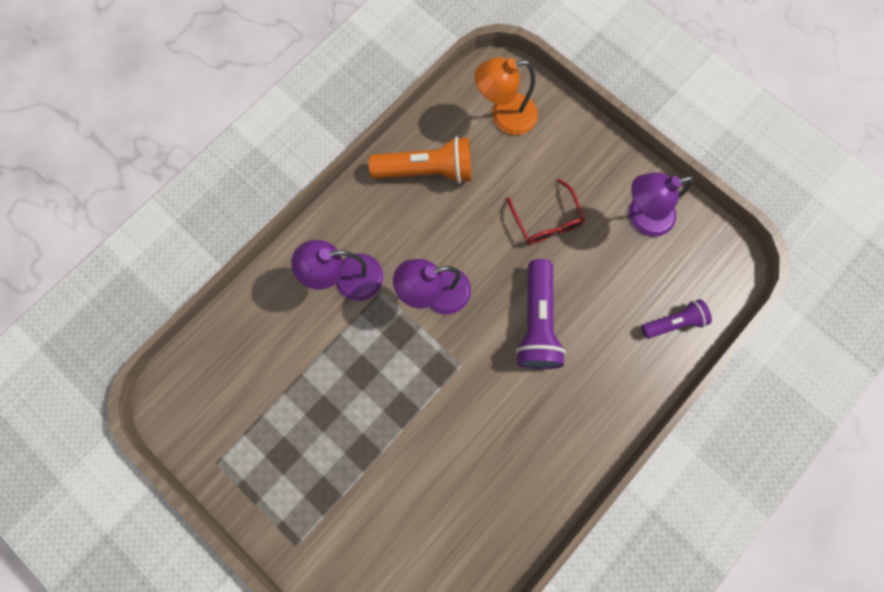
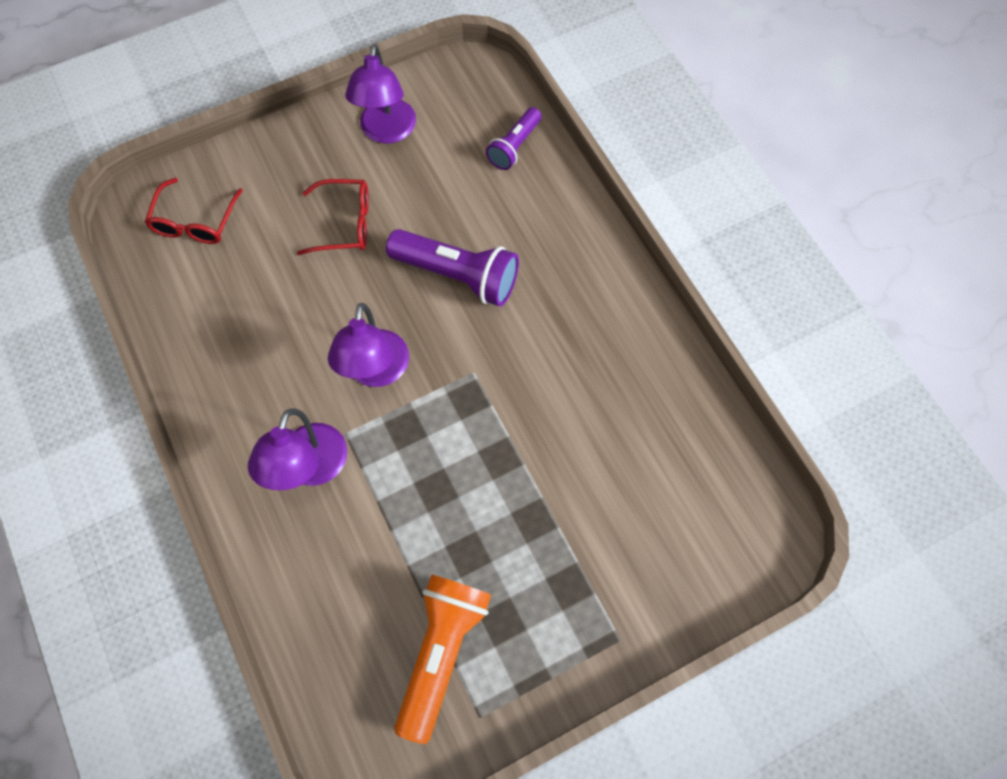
camera: 70 degrees left, 10 degrees down
(427, 171) = (218, 329): orange flashlight -> orange flashlight (441, 652)
(504, 116) = (195, 221): orange lamp -> red glasses
(673, 322) = (514, 146): purple flashlight -> purple flashlight turned 150 degrees counterclockwise

